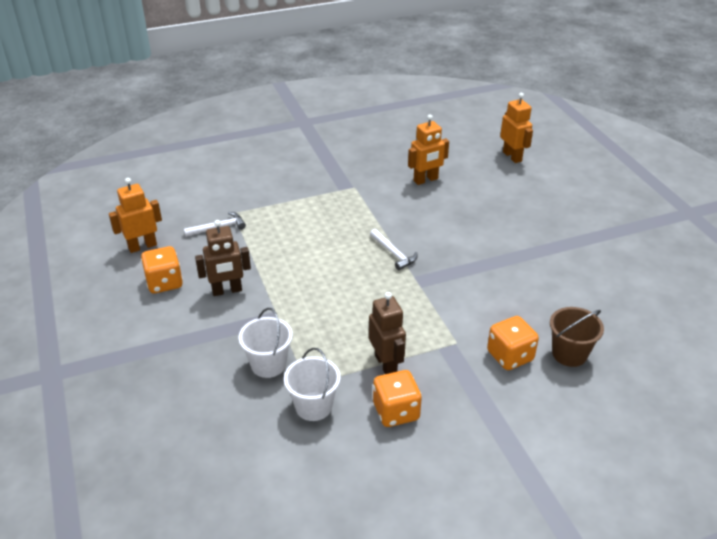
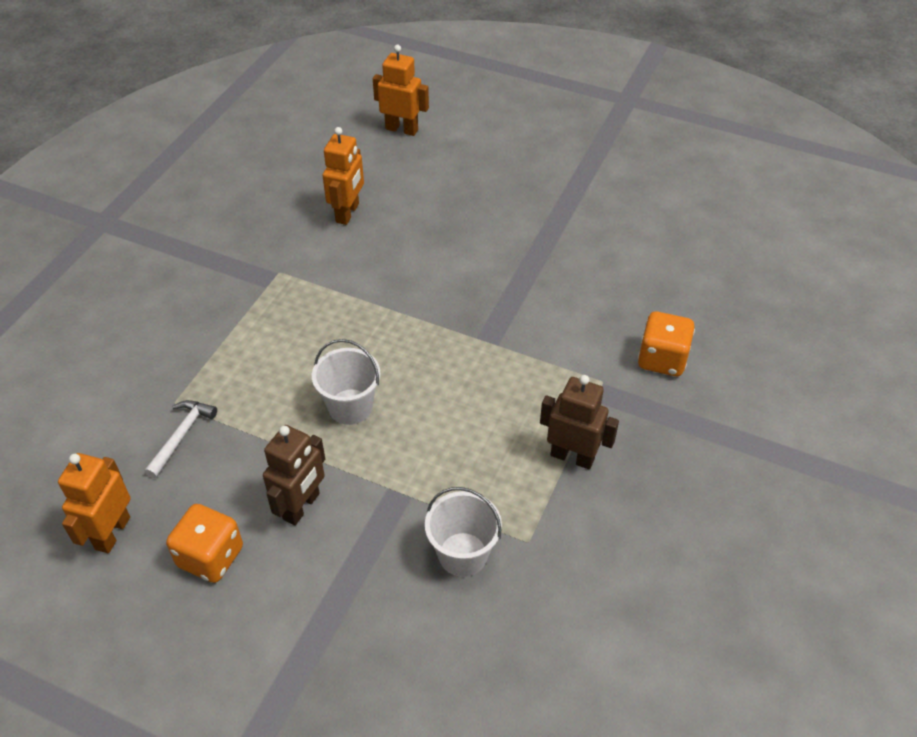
camera: 45 degrees left, 10 degrees up
(313, 406) = (565, 560): white bucket -> white bucket (350, 407)
(393, 253) = (424, 325): white hammer -> none
(396, 412) = (641, 498): orange dice -> none
(569, 354) = (703, 318): brown bucket -> none

